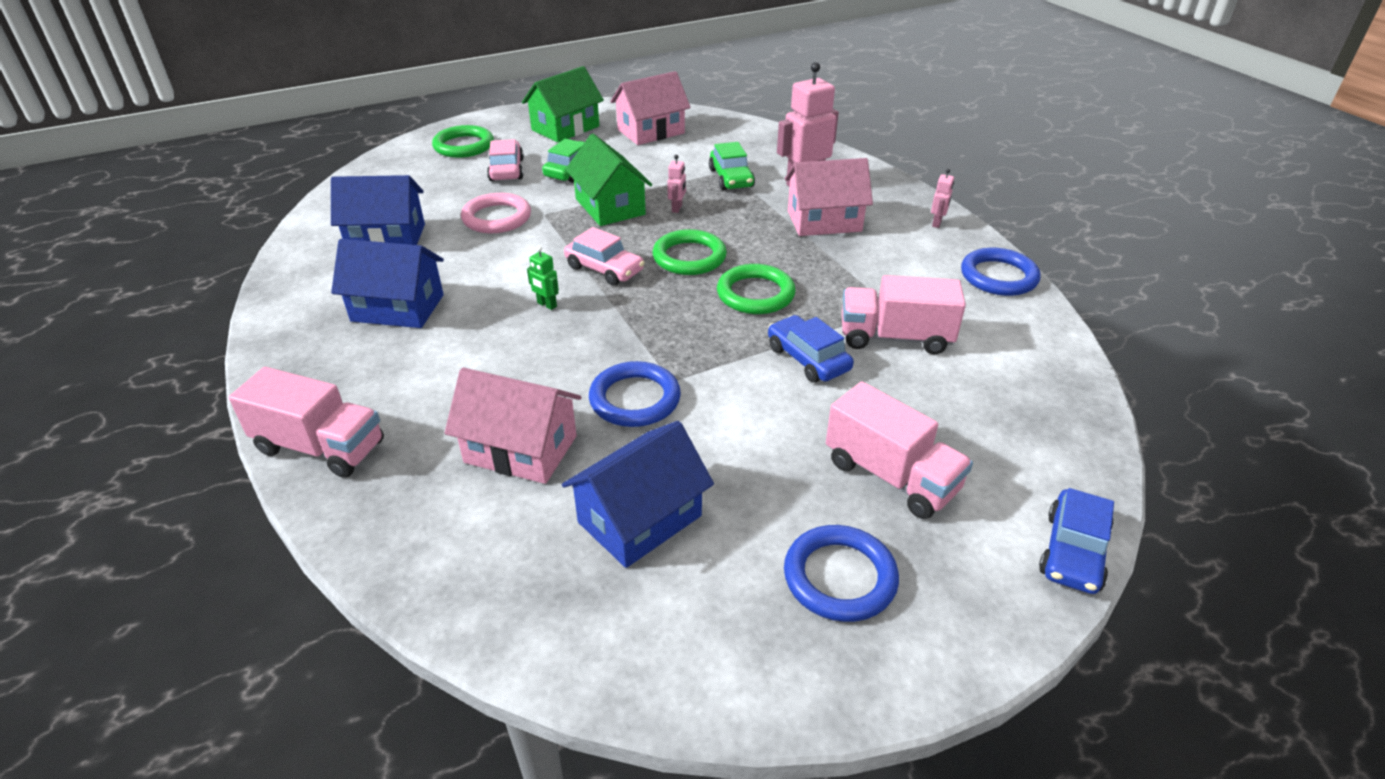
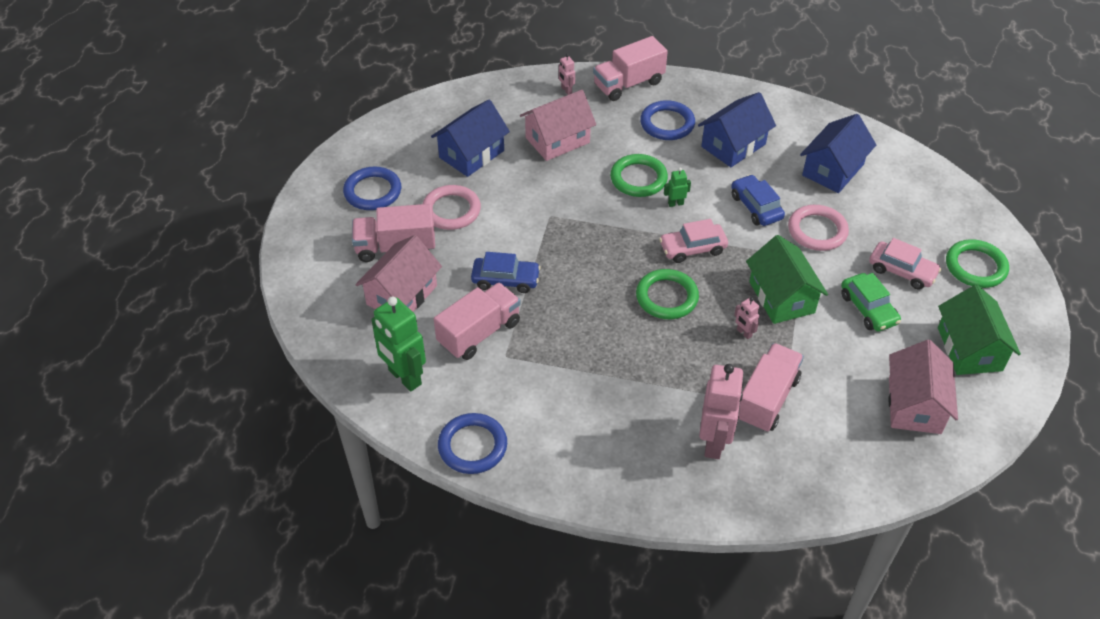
camera: 130 degrees right, 10 degrees up
(610, 207) = (781, 297): green house -> green house turned 60 degrees clockwise
(635, 399) = (550, 194): blue ring -> blue ring (667, 124)
(640, 519) = (471, 154): blue house -> blue house turned 45 degrees clockwise
(731, 178) = (766, 399): green car -> pink truck
(755, 294) = (590, 301): green ring -> green ring (638, 178)
(768, 467) = (451, 210): none -> pink ring
(824, 221) = (642, 406): pink house -> pink house (402, 295)
(937, 223) = (569, 477): pink robot -> pink robot (566, 90)
(1016, 352) = (404, 377): none -> green robot
(1073, 552) = (289, 271): blue car -> blue car (756, 207)

